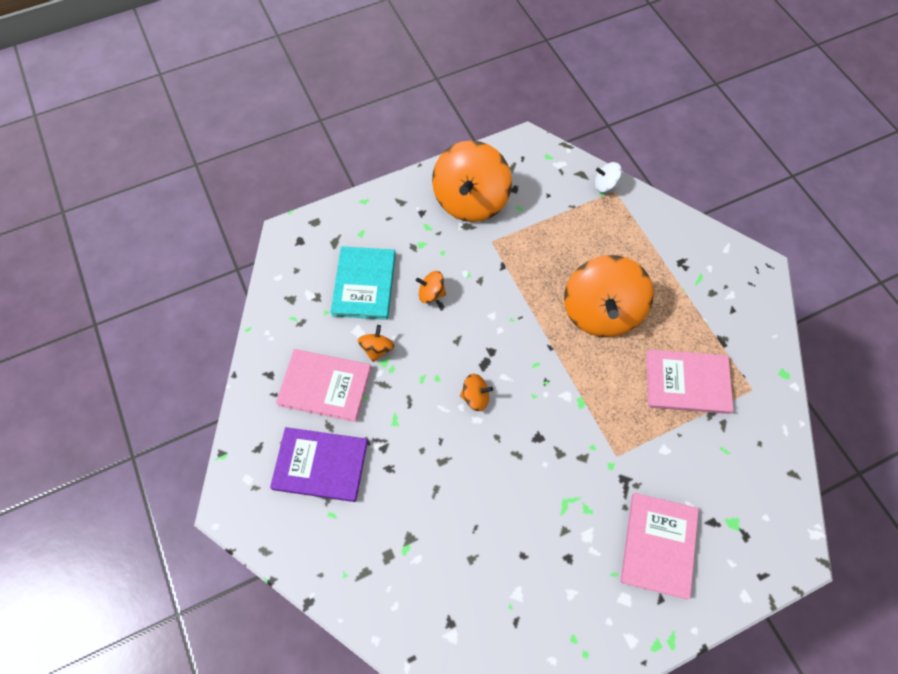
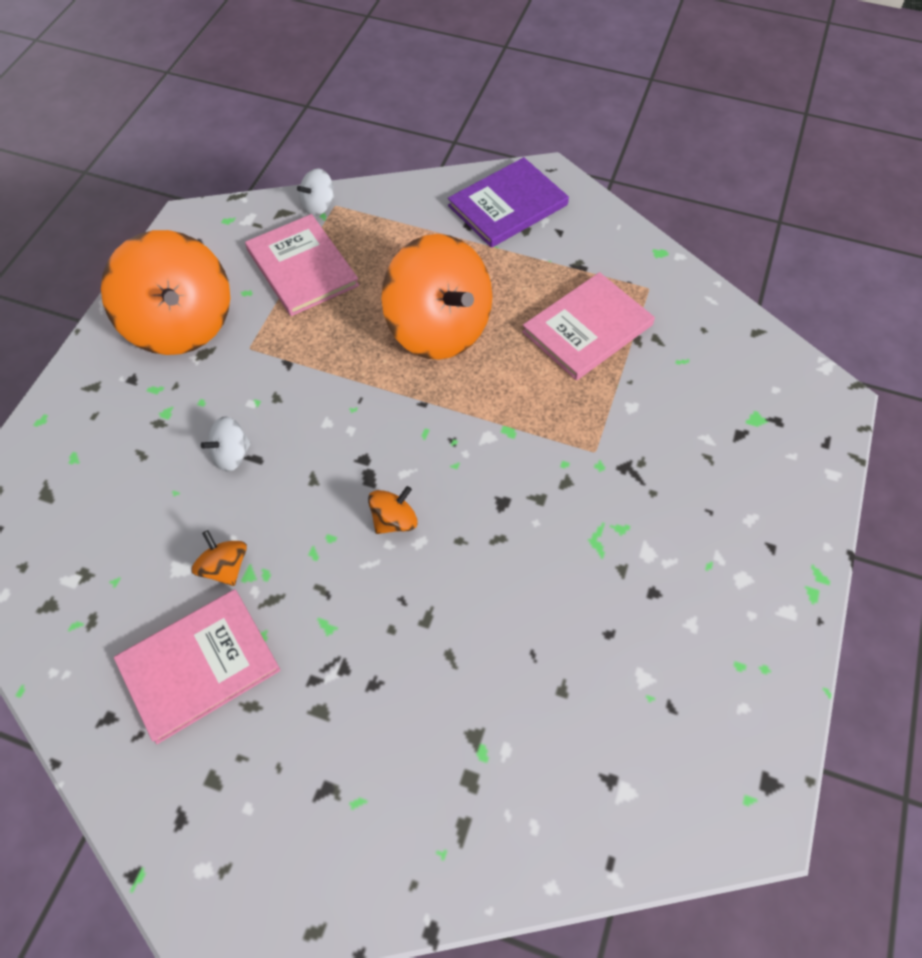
camera: 45 degrees left, 5 degrees down
(320, 465) = (285, 760): purple book -> purple book (508, 205)
(364, 284) = (135, 510): turquoise book -> none
(431, 293) = (231, 455): orange spinning top -> white spinning top
(658, 545) = (717, 499): pink book -> pink book (302, 267)

